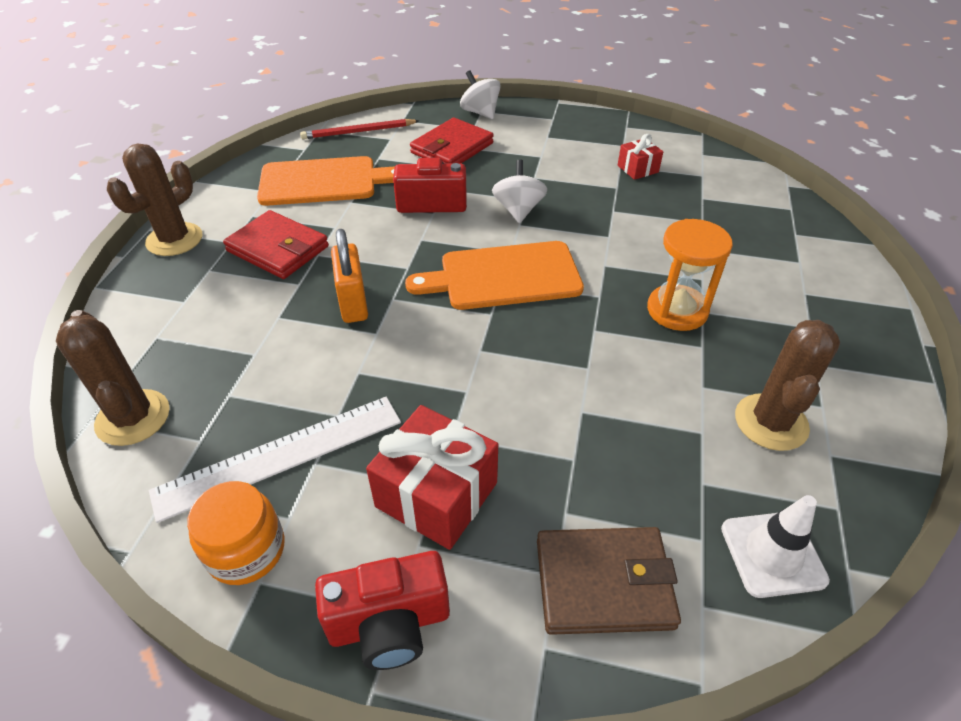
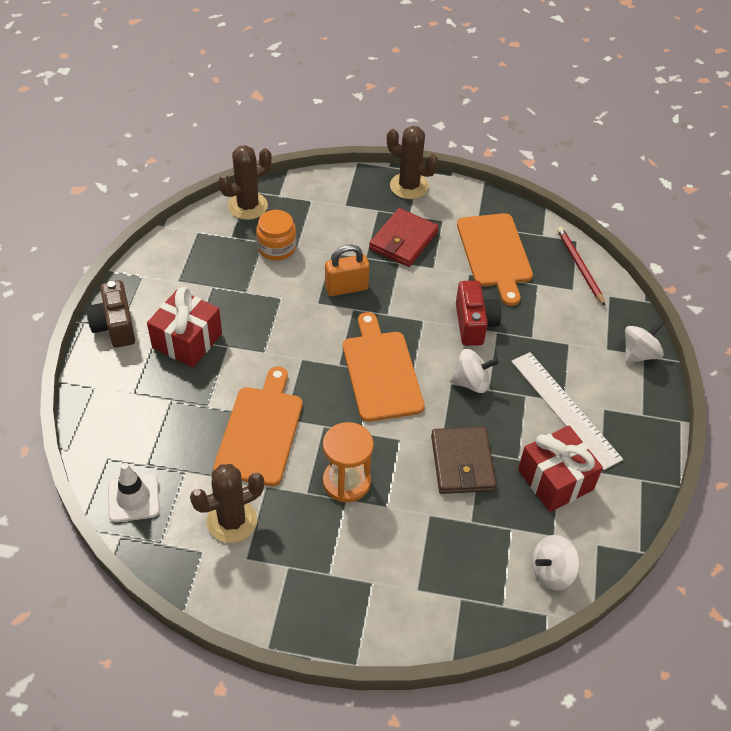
camera: 85 degrees right, 5 degrees up
(246, 550) = (160, 267): orange jar -> orange jar (276, 248)
(280, 456) = (218, 271): white ruler -> white ruler (565, 409)
(389, 624) = (115, 326): red camera -> brown camera
(452, 148) = (565, 334): red wallet -> none
(603, 583) = (125, 414): brown wallet -> brown wallet (462, 463)
(613, 393) = (260, 431): none -> orange cutting board
(638, 169) = (555, 480): red gift -> red gift, size x1.85
(743, 179) = (552, 572): none -> white spinning top
(771, 422) = (232, 521): brown cactus -> brown cactus turned 45 degrees counterclockwise

